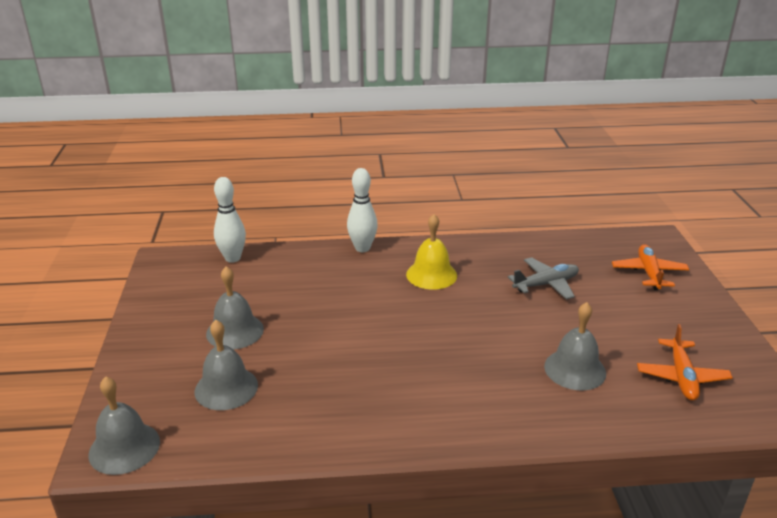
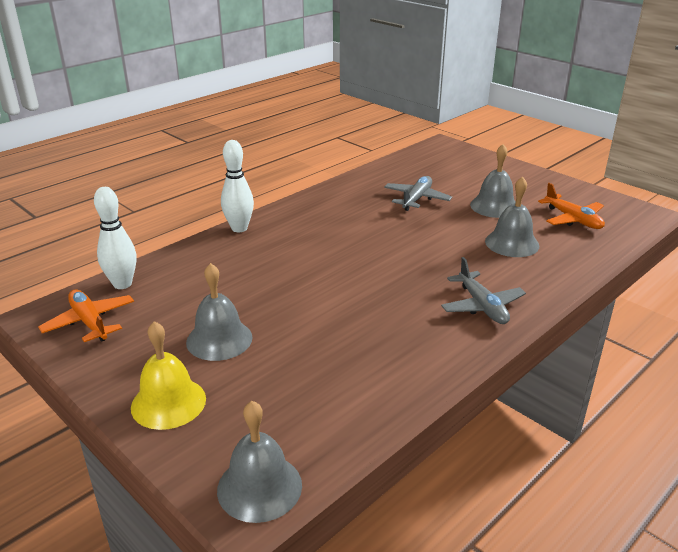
camera: 40 degrees left, 0 degrees up
(226, 388) = (282, 386): grey bell -> grey bell (494, 206)
(431, 274) = (326, 225): yellow bell -> yellow bell (168, 402)
(456, 411) = (482, 306): none -> grey plane
(649, 273) = (468, 167): orange plane -> orange plane (90, 322)

